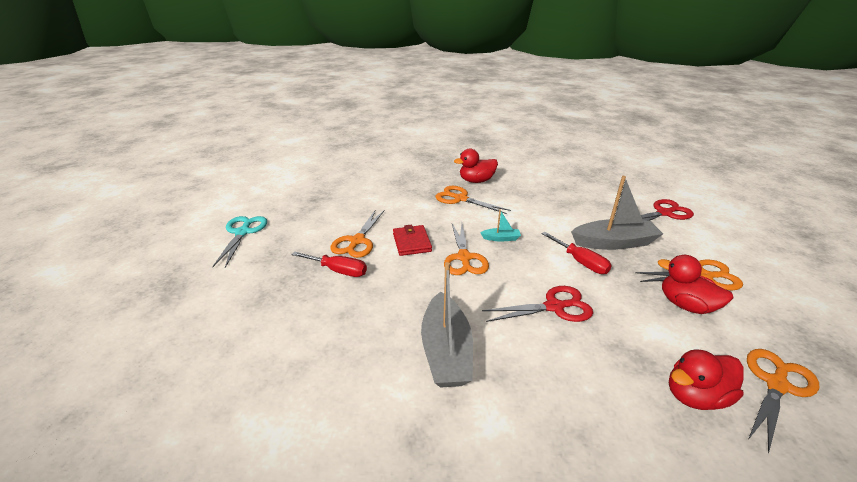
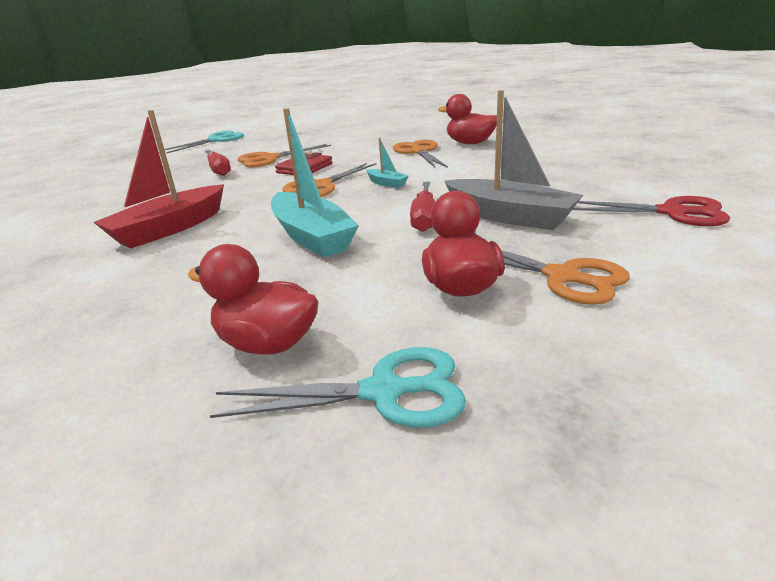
camera: 45 degrees right, 5 degrees down
(446, 351) = (170, 228): grey boat -> red boat
(555, 307) = (312, 236): red scissors -> turquoise boat
(776, 384) = (385, 392): orange scissors -> turquoise scissors

